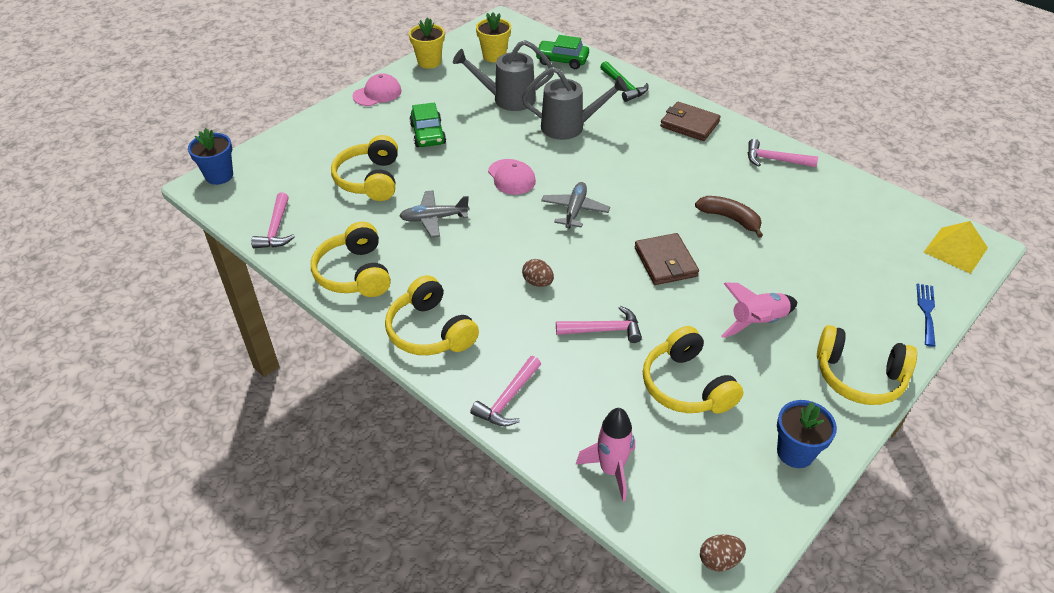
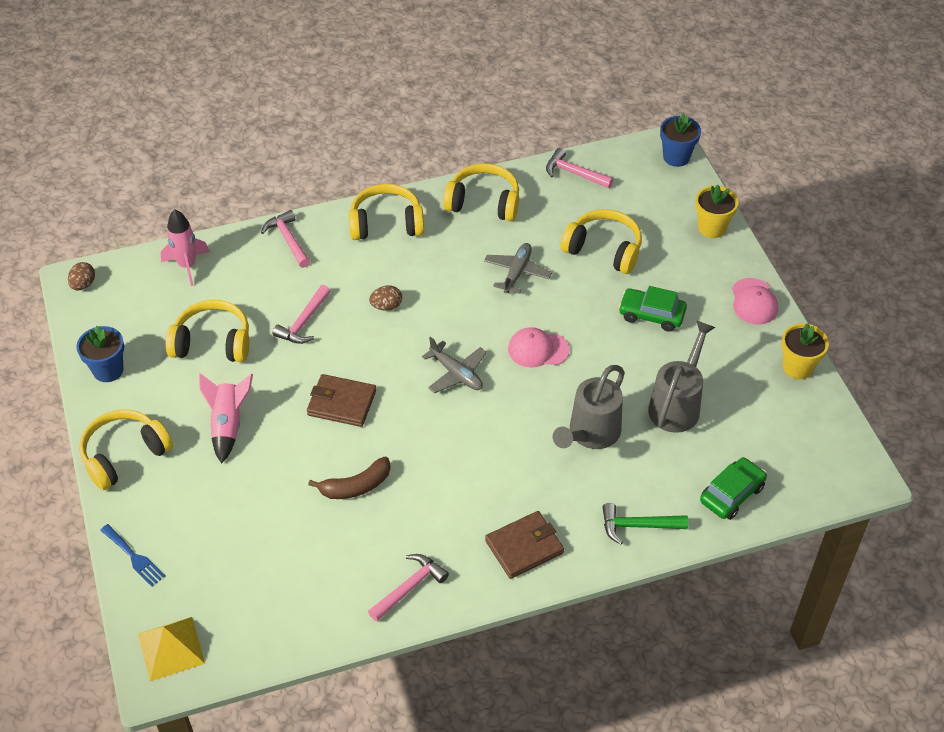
camera: 120 degrees right, 5 degrees up
(494, 56) = (779, 432): yellow flower pot -> yellow flower pot (711, 228)

